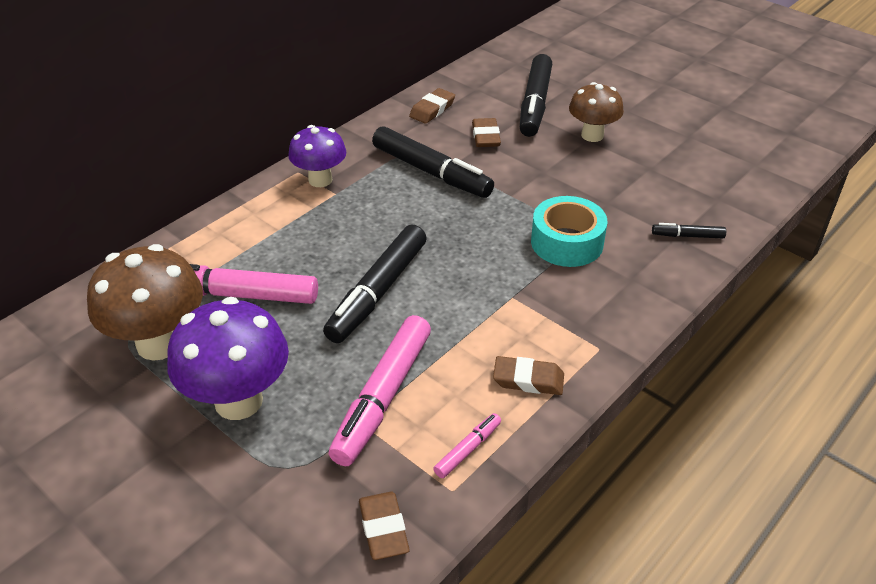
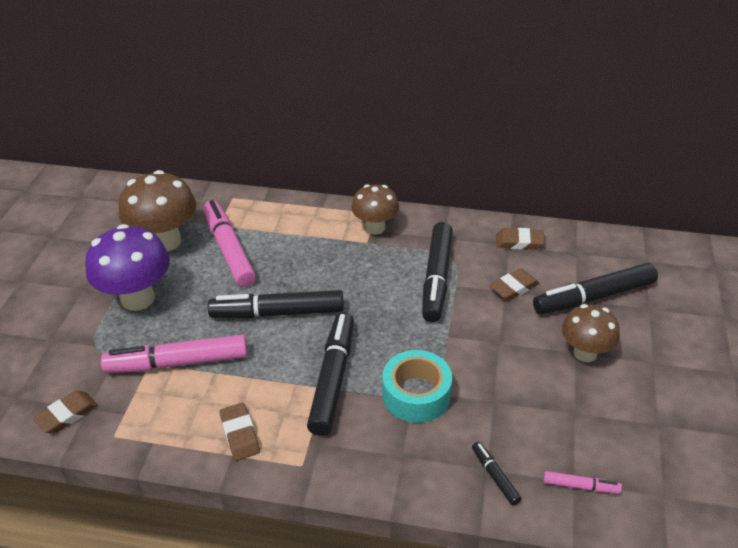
camera: 60 degrees right, 0 degrees up
(320, 180) = (375, 228): purple mushroom -> brown mushroom
(467, 449) = (153, 428): pink marker -> pink marker (580, 486)
(505, 287) = (332, 379): none -> black marker

